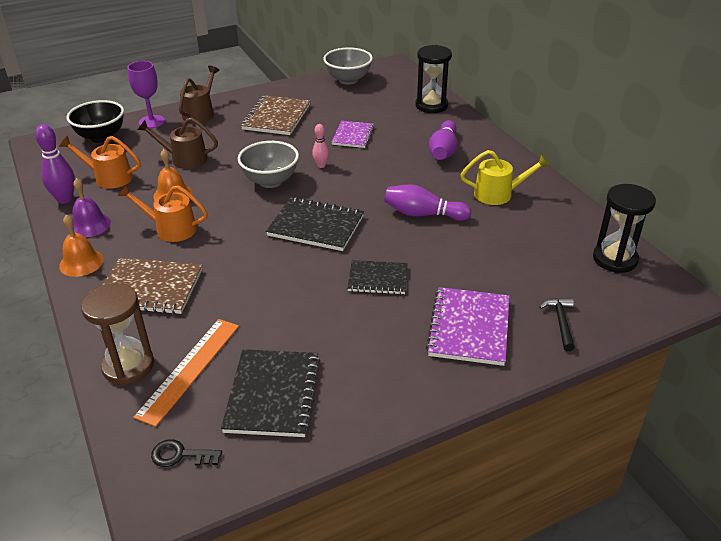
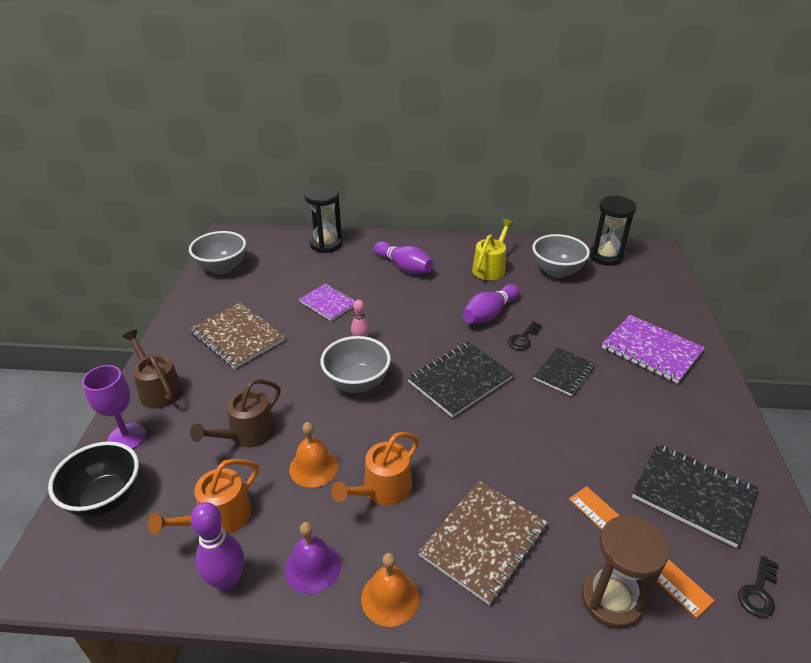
camera: 60 degrees left, 0 degrees up
(405, 243) = (523, 338): none -> black key
(541, 234) = (556, 271): none -> grey bowl
(561, 322) = (663, 307): black hammer -> none

